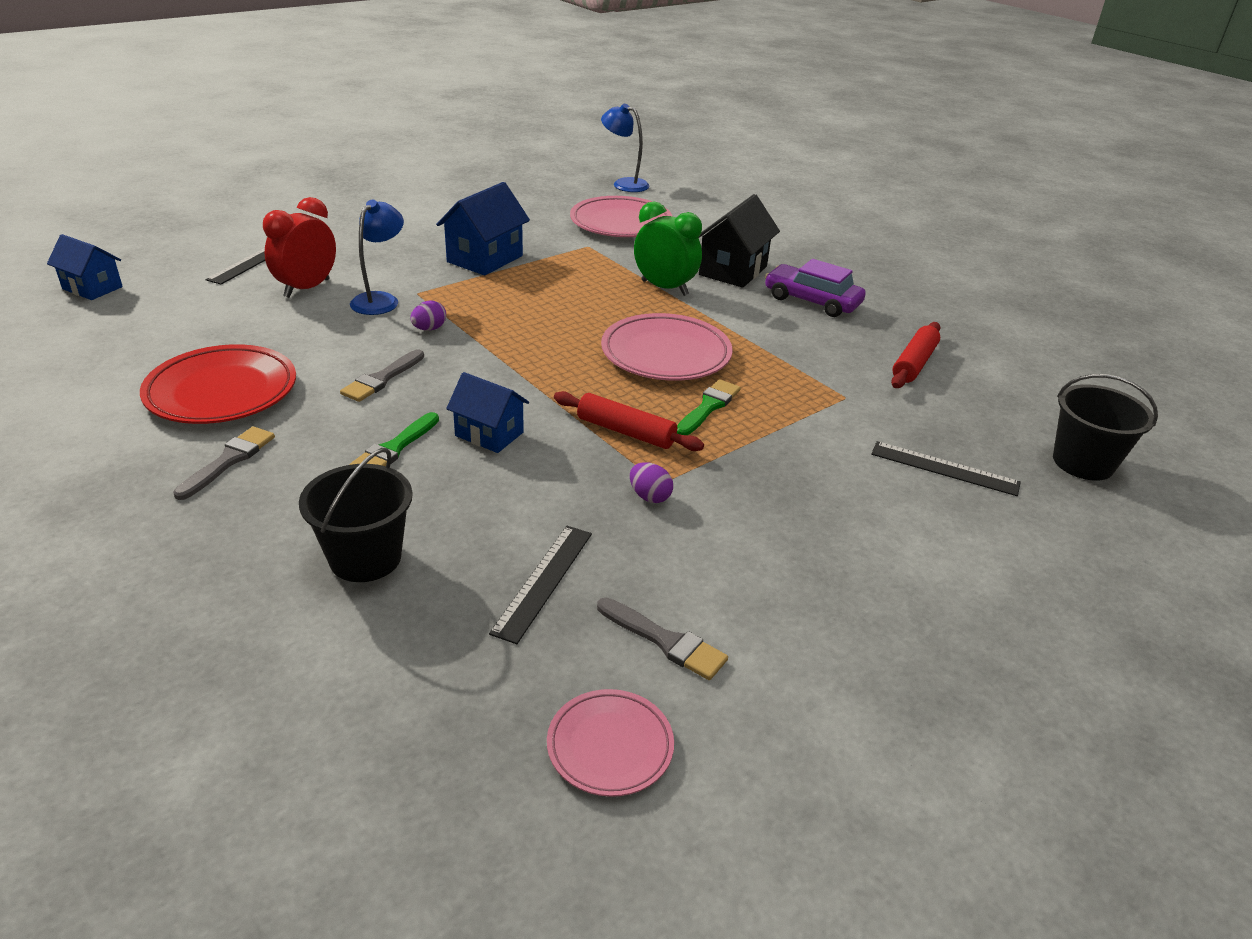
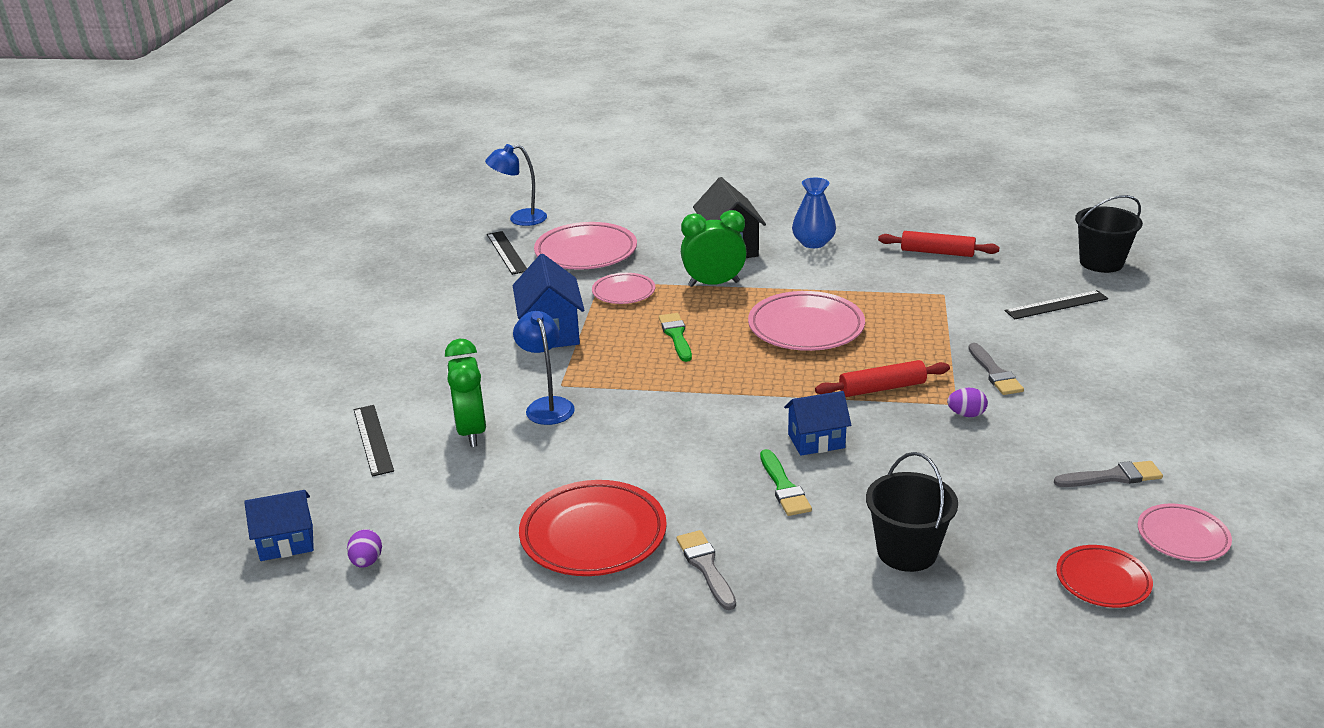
camera: 40 degrees left, 5 degrees down
(307, 288) = (471, 432): red clock -> green clock
(382, 379) = (677, 454): grey brush -> grey brush (994, 373)
(429, 329) = (629, 403): purple egg -> purple egg (367, 562)
(451, 714) = (1102, 581): none -> red plate
(544, 581) = (1010, 493): black ruler -> black ruler (507, 252)
(588, 260) = (623, 292): none -> pink plate
(708, 407) = (892, 345): green brush -> green brush (676, 335)
(812, 301) = (813, 243): purple car -> blue vase
(914, 364) = (937, 252): red rolling pin -> red rolling pin turned 60 degrees counterclockwise

